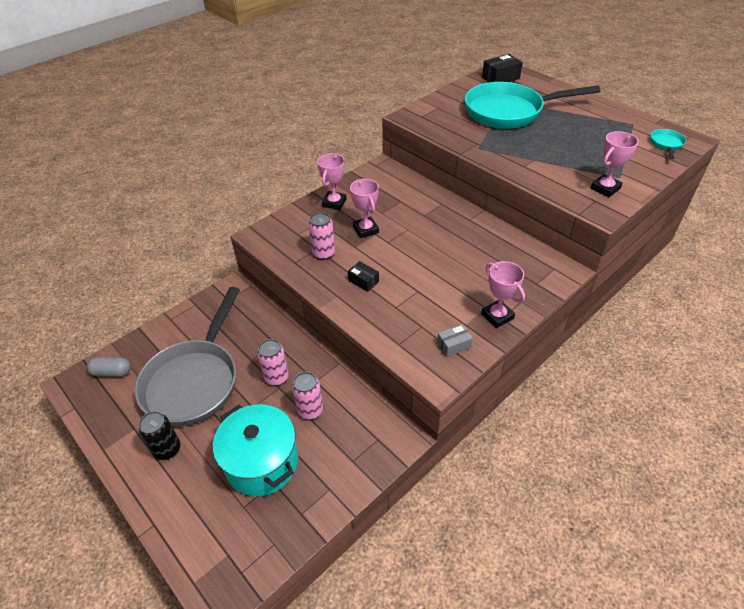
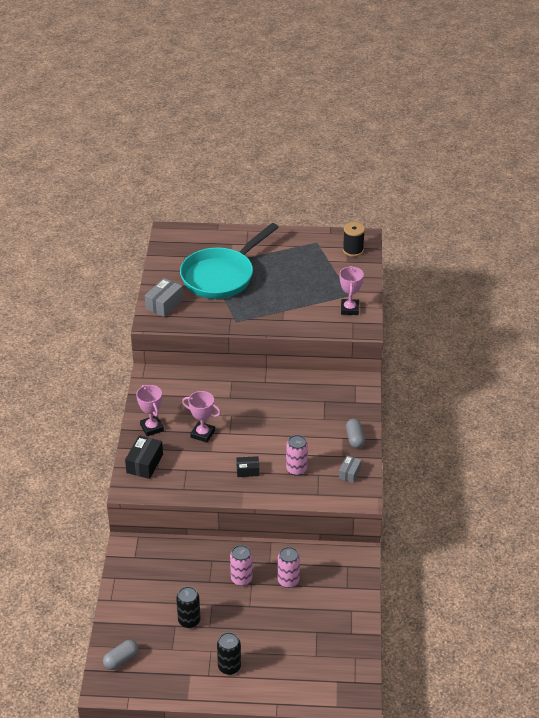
camera: 45 degrees left, 5 degrees down
(195, 380) = (189, 621): grey pan -> black can
(262, 462) = (296, 628): turquoise pot -> none
(323, 253) = (195, 470): pink can -> pink can (296, 469)
(435, 110) = (164, 304): none -> grey box
(497, 316) = (354, 439): pink trophy -> grey capsule
(500, 78) = (178, 244): black box -> black box (145, 463)
(666, 144) = (353, 250): turquoise pan -> black spool

